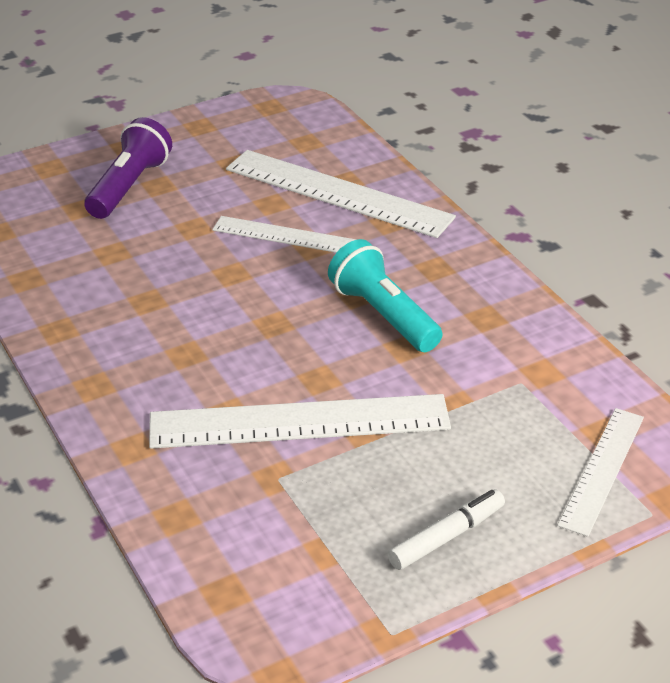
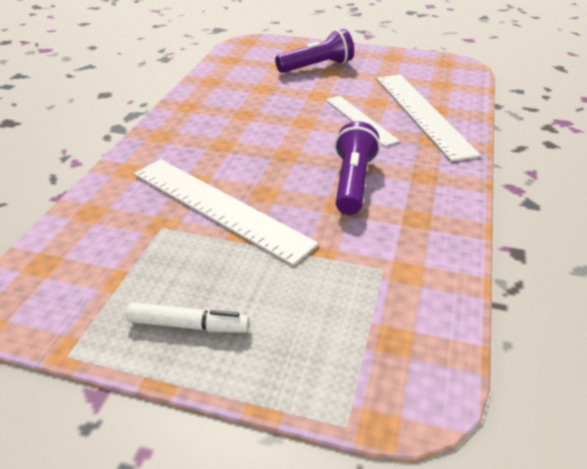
camera: 45 degrees right, 0 degrees up
(383, 315) = (352, 182): turquoise flashlight -> purple flashlight
(602, 470) = (354, 363): white ruler -> none

